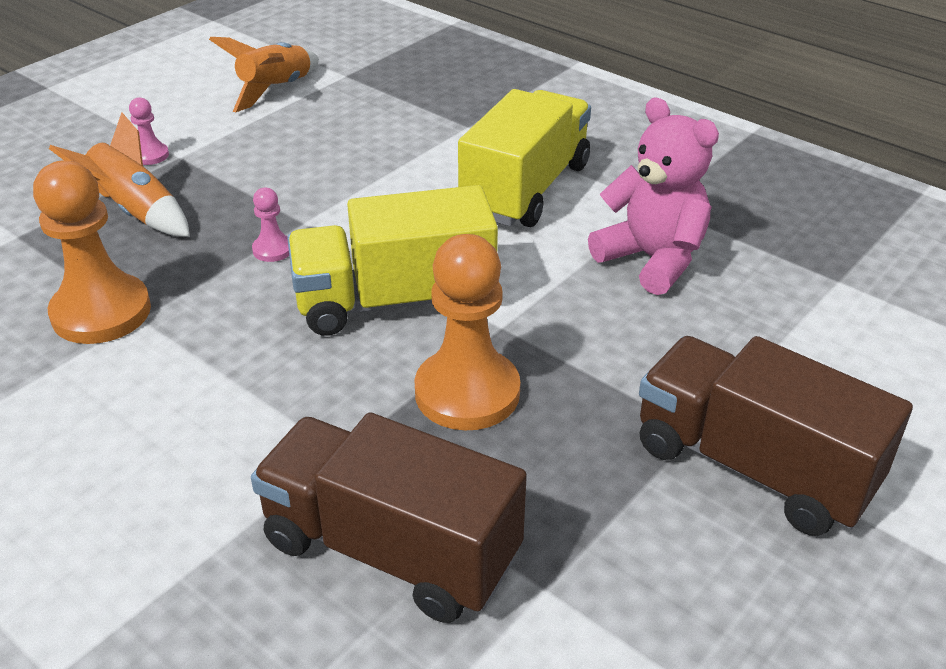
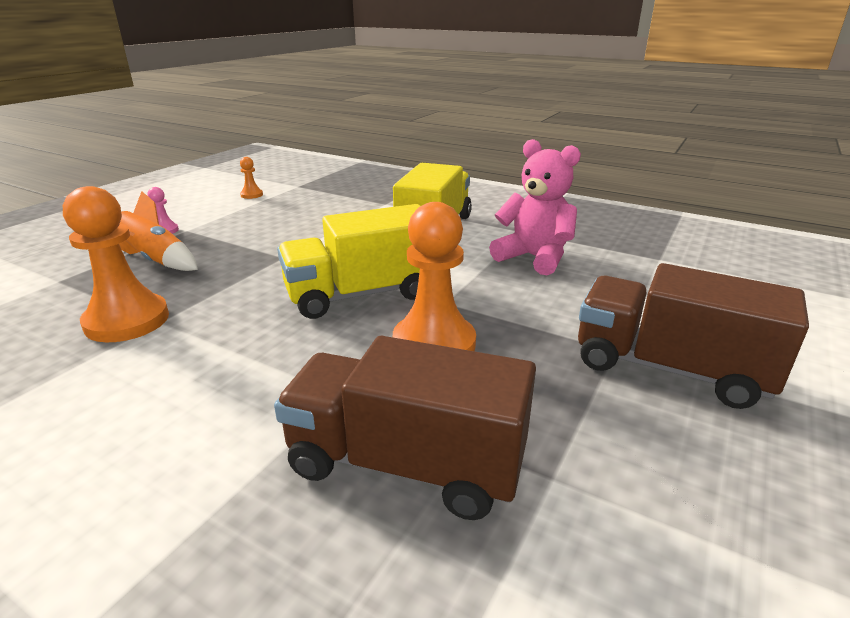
camera: 10 degrees left, 10 degrees down
(273, 250) = (263, 273): pink pawn -> none
(275, 90) = (251, 195): orange rocket -> orange pawn

